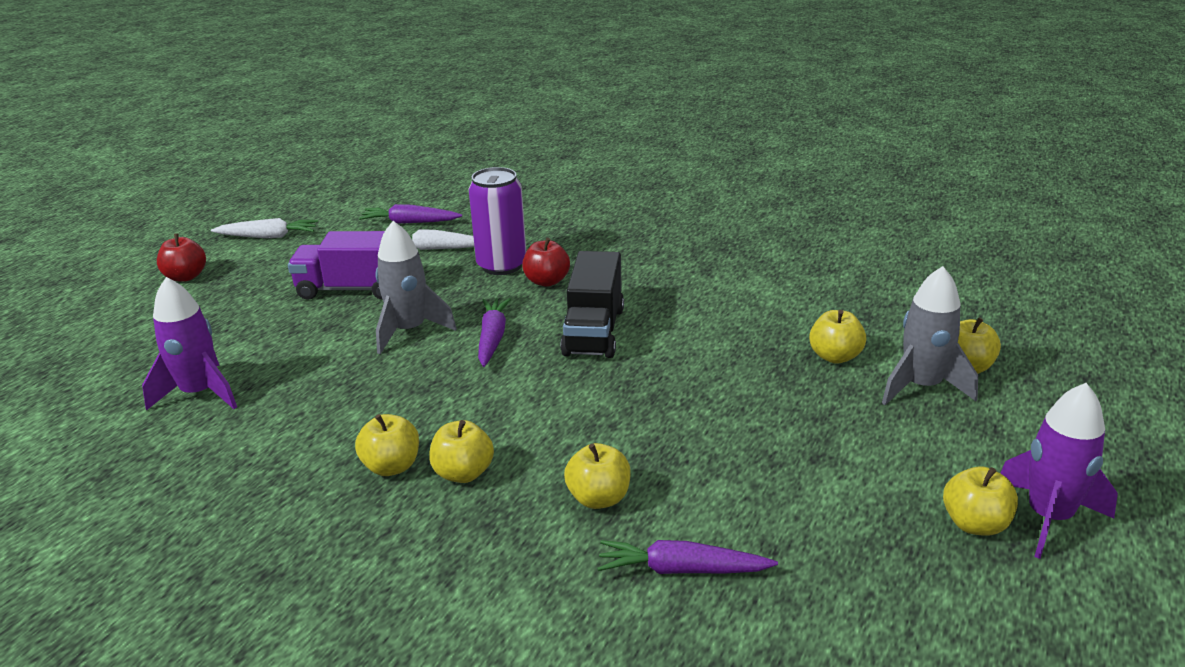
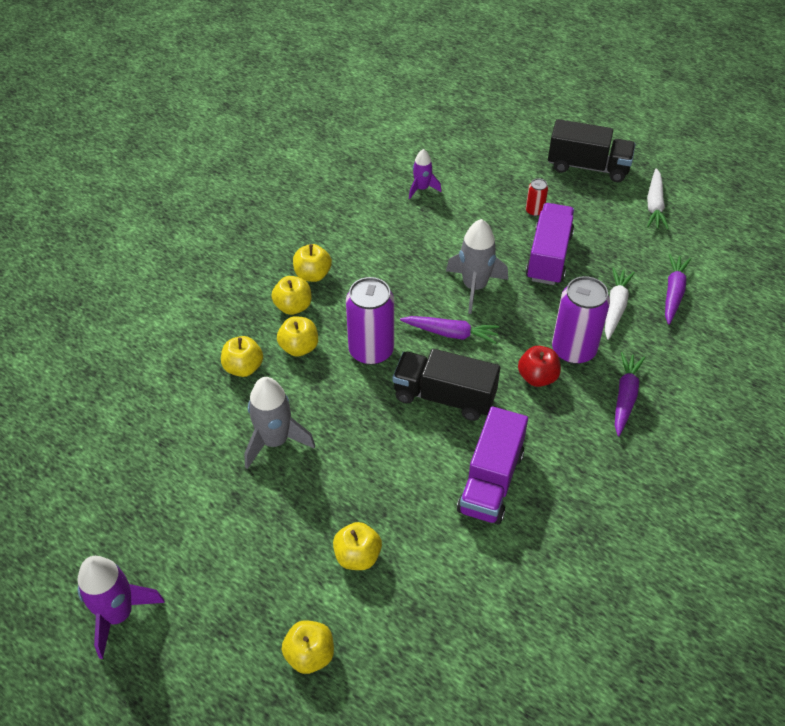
camera: 100 degrees right, 20 degrees up
(186, 277) = (588, 167): red apple -> black truck
(200, 393) = (422, 189): purple rocket -> purple rocket, size x0.60
(267, 304) = (534, 211): none -> red can
(535, 391) = (371, 350): none -> purple can
(682, 569) = (167, 395): purple carrot -> purple carrot (625, 397)
(695, 294) = (491, 481): none -> purple truck
(921, 386) = (294, 604): grey rocket -> grey rocket (275, 441)
(975, 524) = (133, 564): yellow apple -> yellow apple (299, 347)

